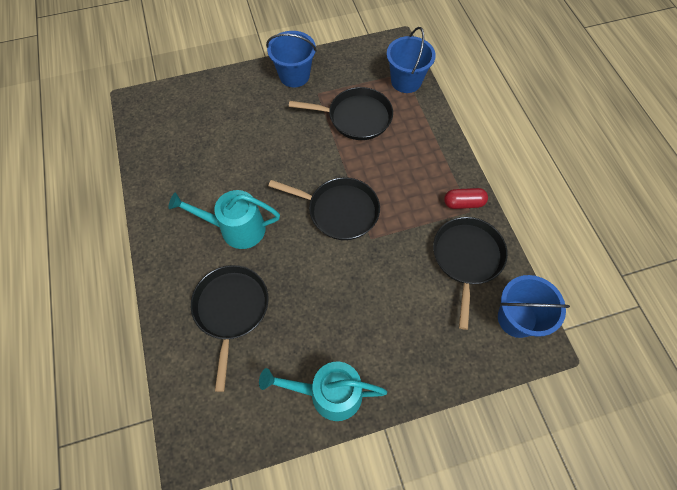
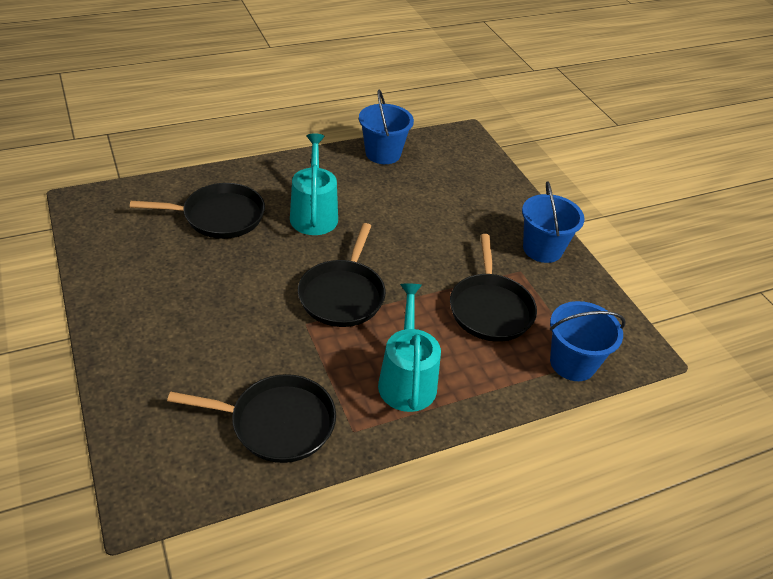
camera: 80 degrees right, 20 degrees down
(329, 393) = (117, 290): turquoise watering can -> turquoise watering can (407, 380)
(463, 203) = (366, 424): red capsule -> none
(517, 318) = (183, 476): blue bucket -> blue bucket (383, 153)

